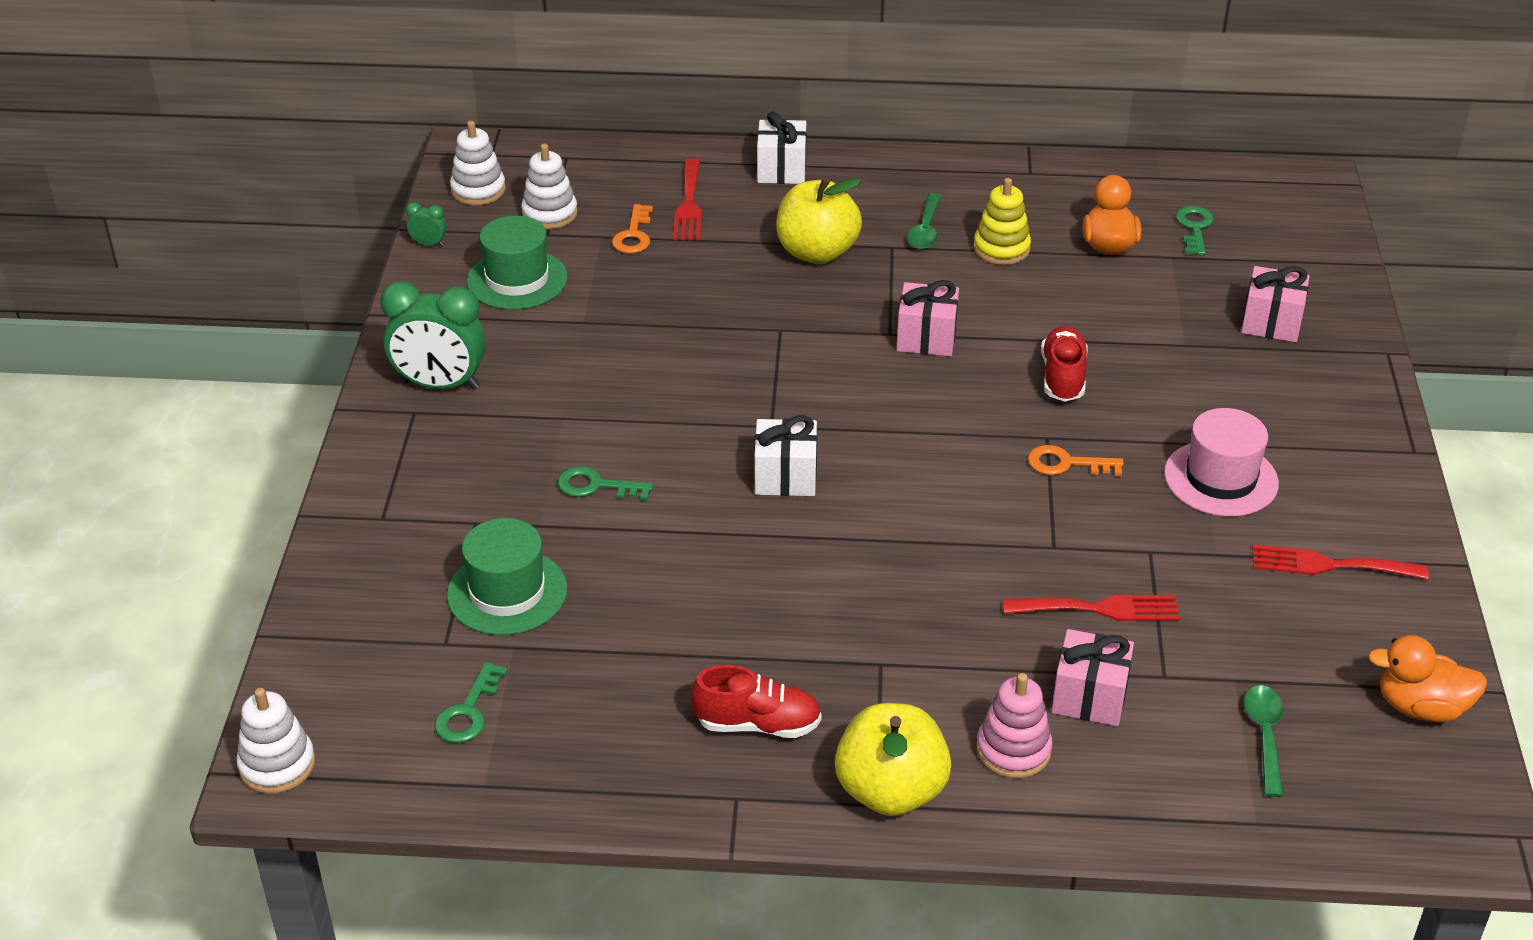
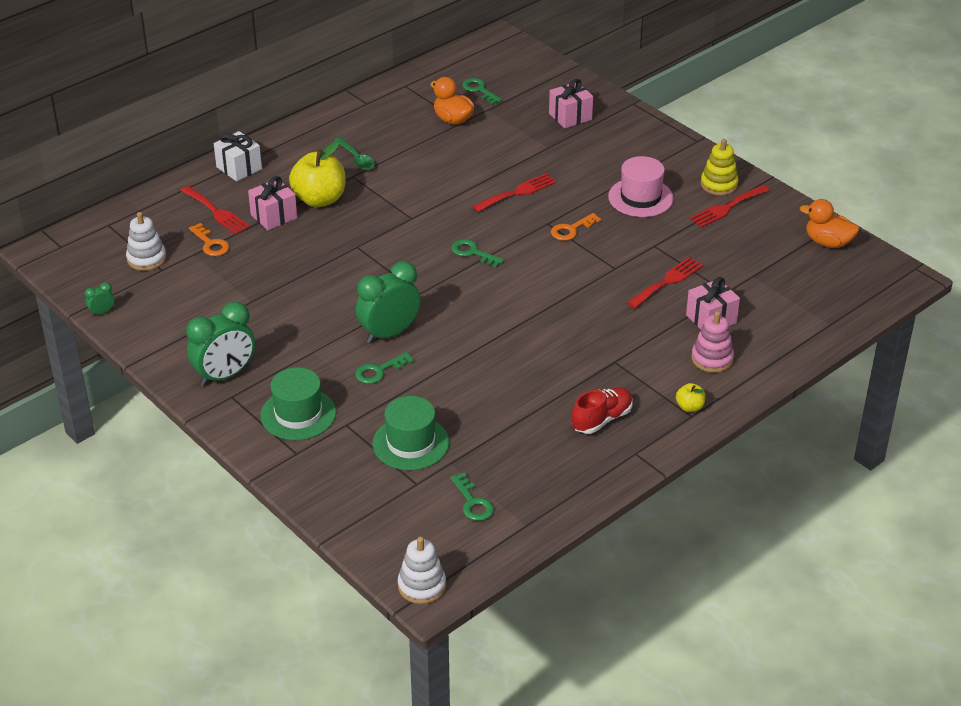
camera: 45 degrees left, 0 degrees up
(478, 190) = (85, 269): white stacking toy -> none
(517, 279) = (182, 301): green hat -> green hat (298, 414)
(670, 450) = (389, 333): none -> green clock
(785, 477) = (460, 311): white gift -> none
(890, 791) = (689, 407): yellow apple -> yellow apple, size x0.46
(901, 417) = (473, 253): none -> green key
(926, 338) = (432, 210): pink gift -> pink gift (274, 216)
(1001, 249) = (406, 148): yellow stacking toy -> yellow stacking toy (719, 184)
(1063, 377) = (517, 192): red shoe -> red fork
(1264, 736) = (791, 290): green spoon -> none
(1421, 707) = (828, 242): orange duck -> orange duck turned 60 degrees clockwise

